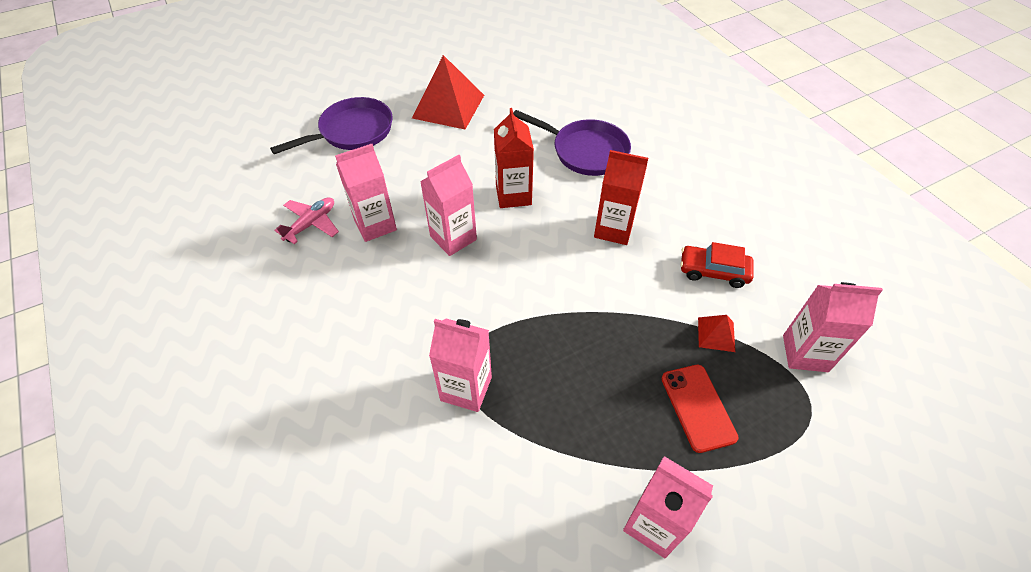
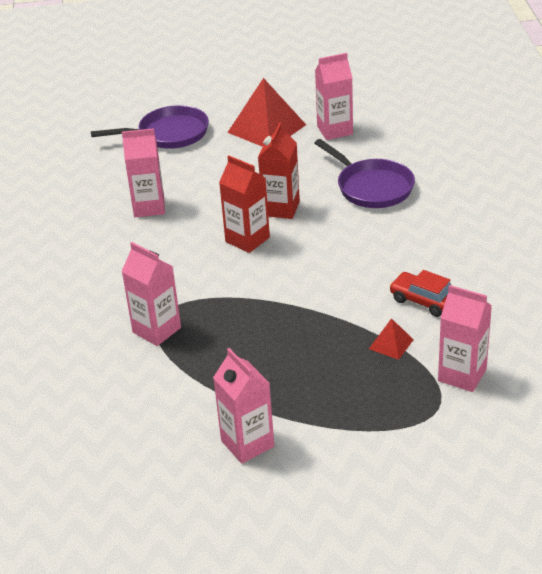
camera: 25 degrees right, 15 degrees down
(311, 224) = (98, 196): pink plane -> none
(453, 238) = (208, 229): pink carton -> pink carton (335, 130)
(613, 229) = (354, 251): red carton -> red carton (247, 239)
(698, 407) = (336, 386): red phone -> none

